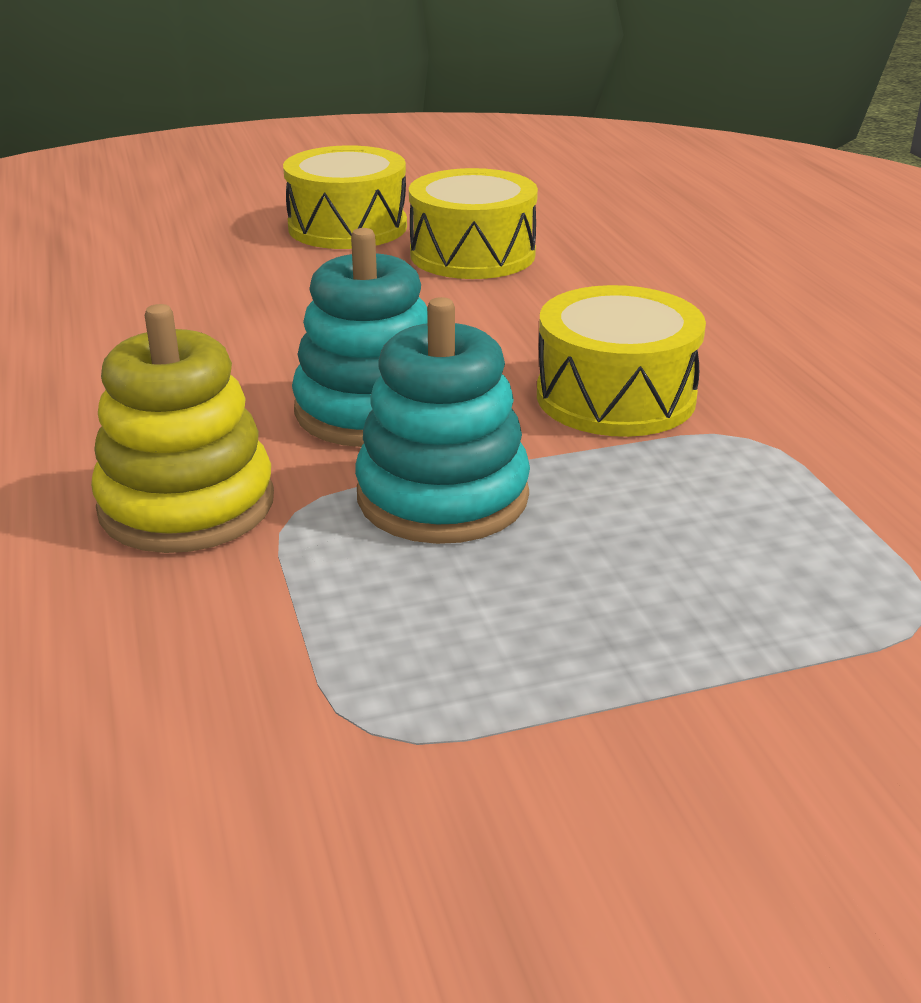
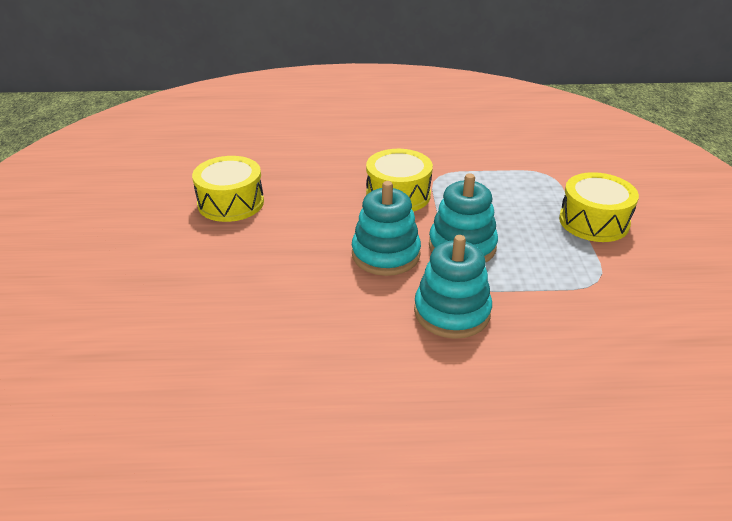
camera: 75 degrees left, 5 degrees up
(187, 504) = (452, 312): yellow stacking toy -> turquoise stacking toy
(347, 227) = (160, 235): yellow drum -> yellow drum (594, 221)

